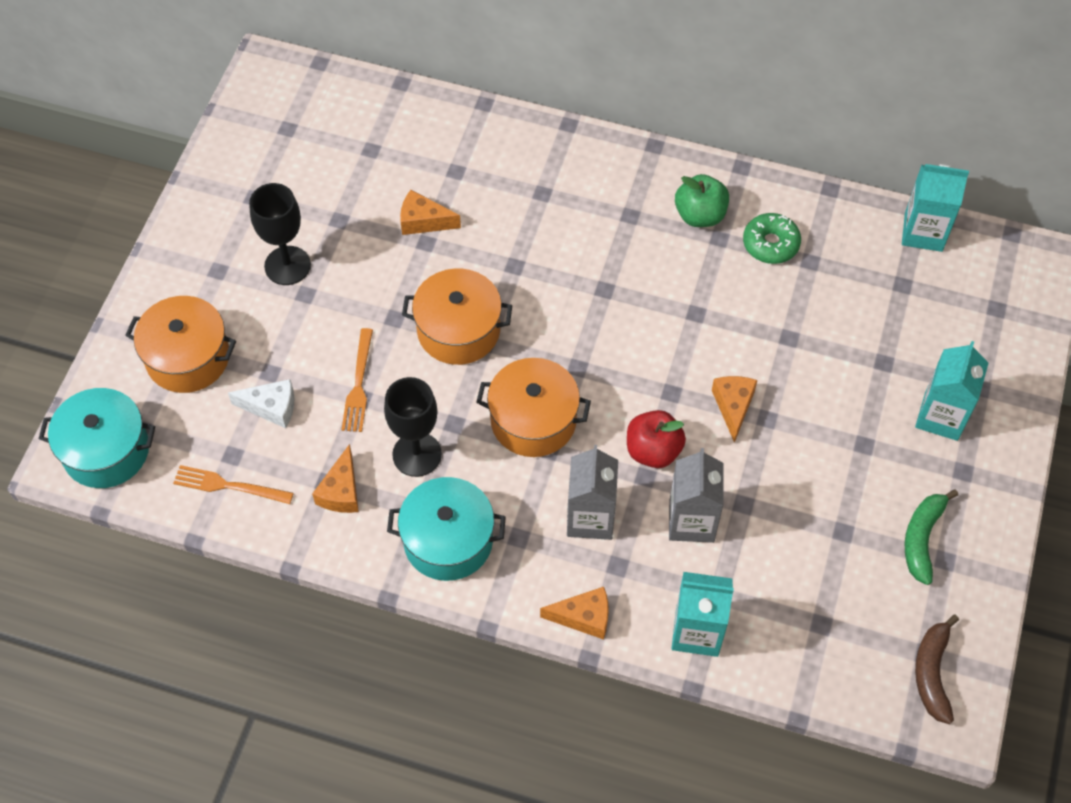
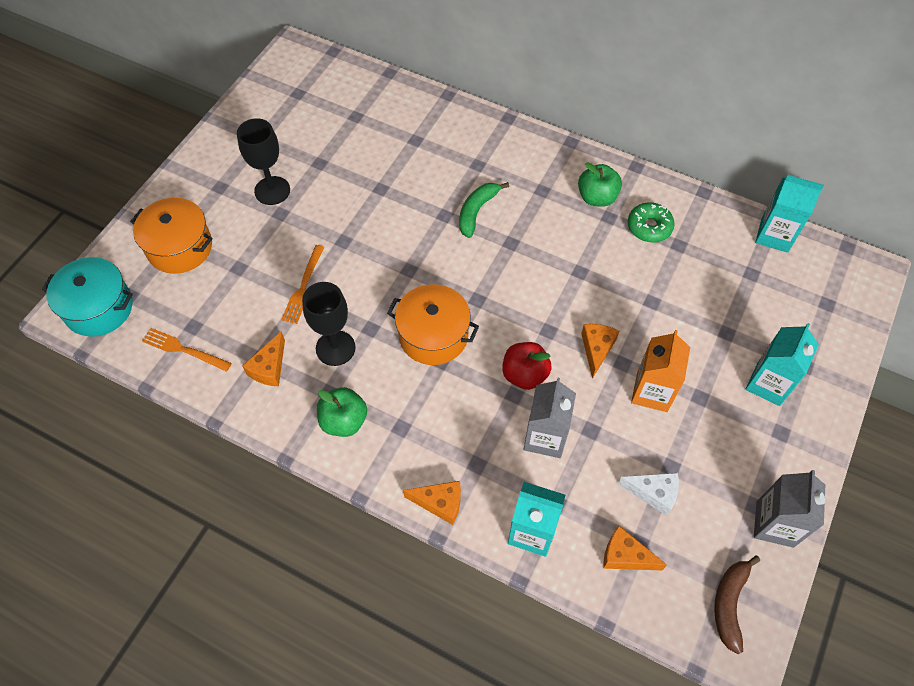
camera: 10 degrees right, 0 degrees up
(271, 407) = (232, 294): white cheese -> white cheese (653, 493)
(423, 221) = (382, 173): orange cheese -> orange cheese (625, 556)
(448, 541) = (344, 421): turquoise pot -> green apple
(458, 330) = (390, 257): orange pot -> none
(590, 518) = (462, 421): grey carton -> grey carton (774, 524)
(807, 447) = (652, 392): none -> orange carton
(922, 538) = (737, 484): green banana -> green banana (477, 211)

